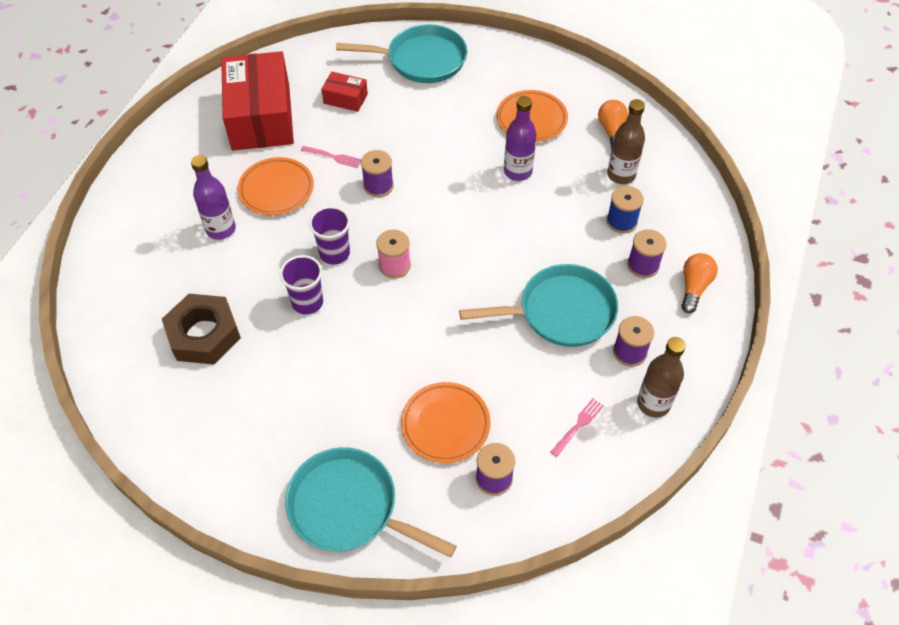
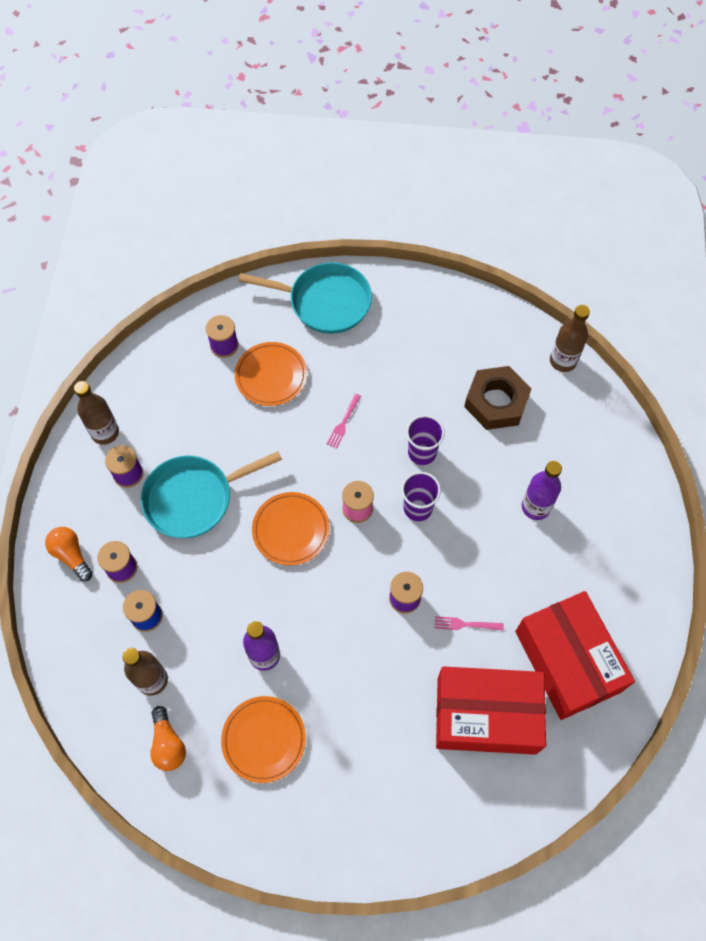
camera: 165 degrees right, 10 degrees up
(105, 361) = (563, 361): none -> brown bottle
(276, 189) = (505, 567): orange plate -> orange plate (291, 530)
(345, 99) = (486, 715): red box -> red box, size x2.24
(421, 60) = (419, 808): turquoise pan -> none
(578, 425) = (165, 400): pink fork -> pink fork (343, 423)
(694, 287) = (71, 555): orange light bulb -> orange light bulb turned 135 degrees clockwise

